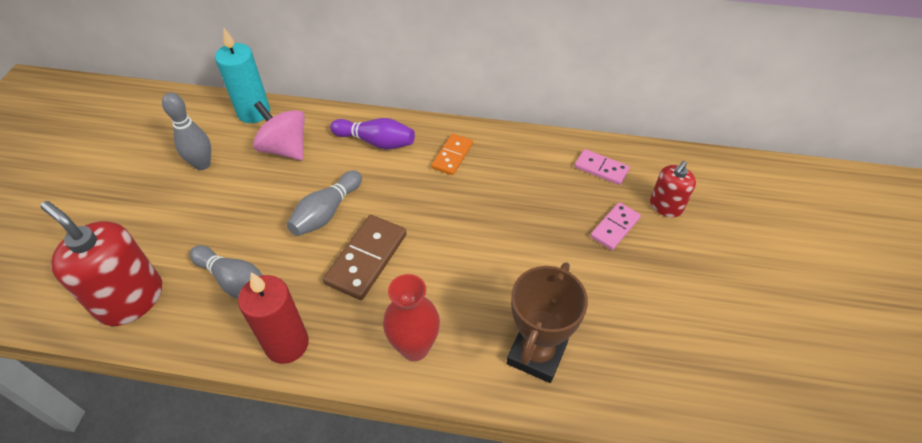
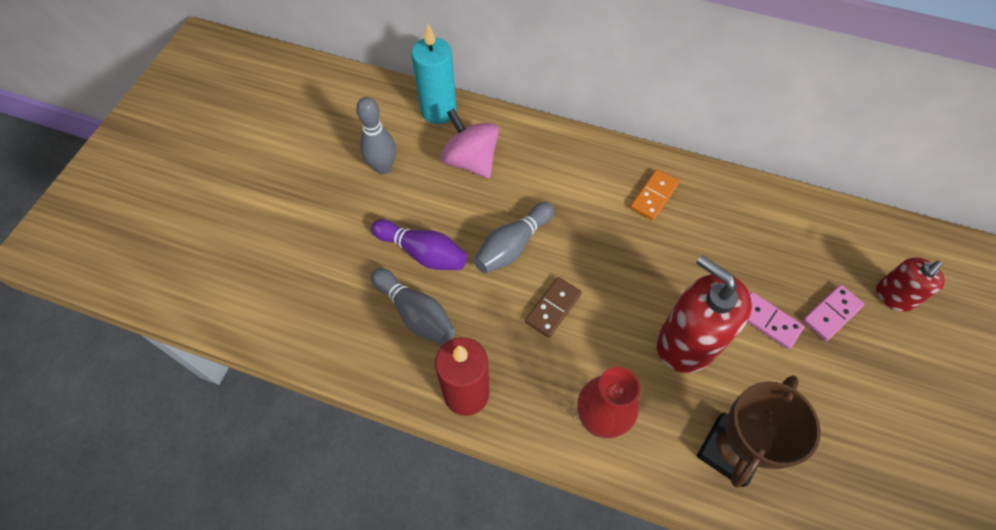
camera: 10 degrees right, 10 degrees up
(130, 299) = (309, 315): red soap dispenser -> red soap dispenser (687, 342)
(366, 259) = (553, 308): brown domino -> brown domino, size x0.62
(376, 142) = (570, 166): purple bowling pin -> purple bowling pin (423, 253)
(601, 169) = (822, 237): pink domino -> pink domino (768, 321)

